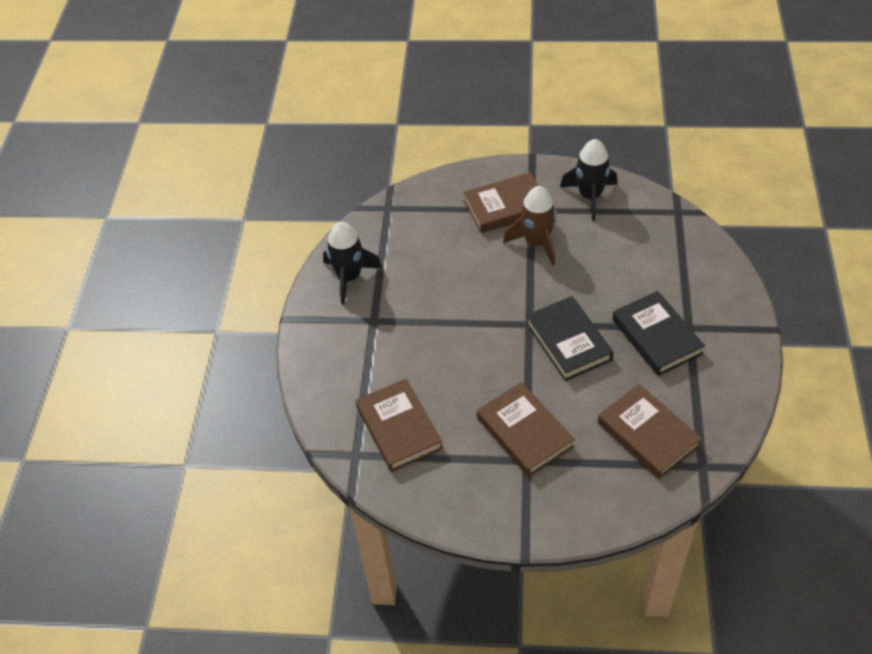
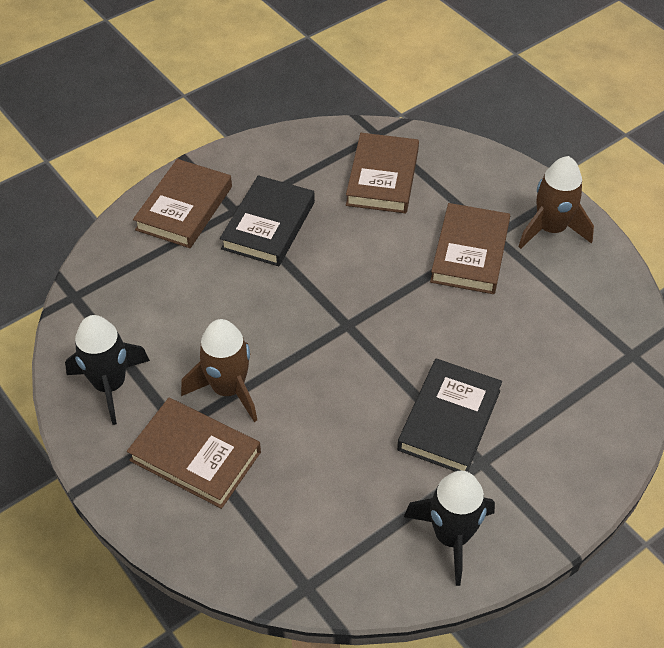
camera: 135 degrees left, 0 degrees up
(399, 428) = (570, 343): brown book -> brown book (184, 208)
(498, 501) = (551, 229): none -> brown rocket
(568, 341) = (338, 282): black book -> black book (449, 420)

